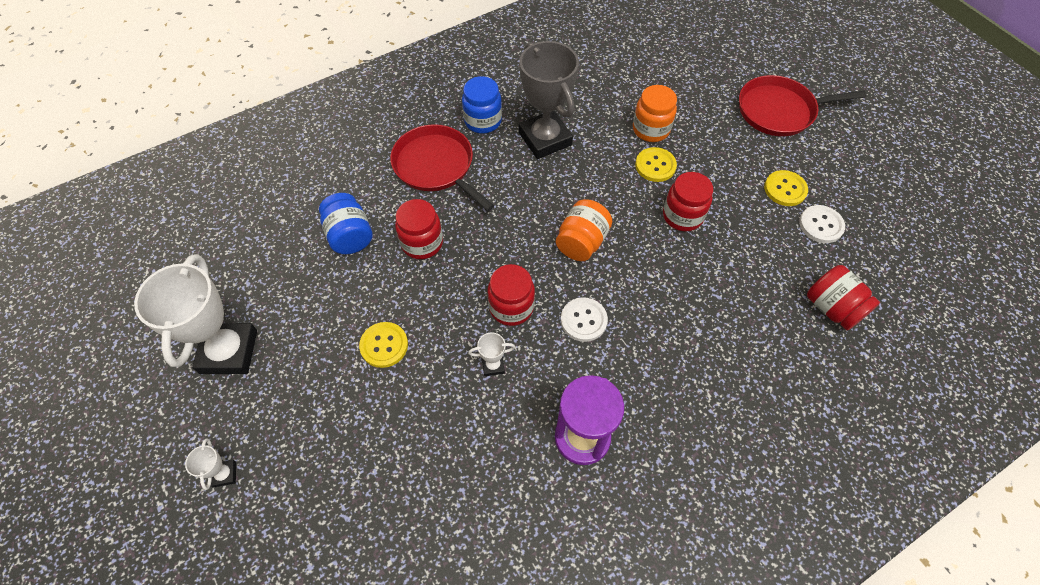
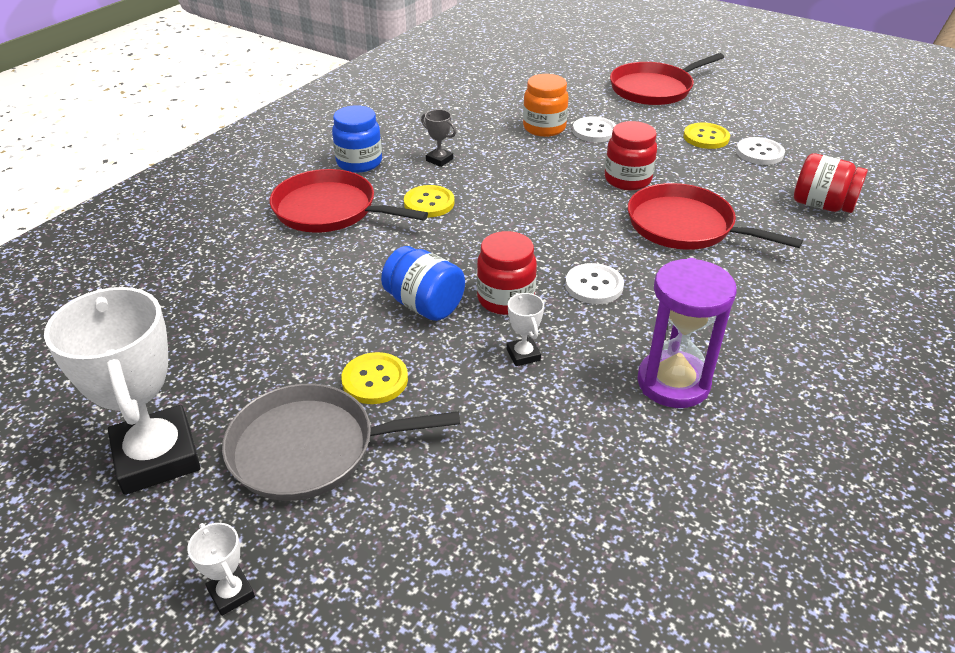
camera: 25 degrees left, 20 degrees down
(317, 386) = (310, 448): none -> grey pan
(350, 236) = (261, 295): blue jar -> blue jar (424, 305)
(422, 243) = (358, 276): red jar -> none
(493, 365) = (523, 355): white trophy -> white trophy turned 75 degrees counterclockwise
(545, 139) = (439, 160): grey trophy -> grey trophy, size x0.42
(581, 242) = (541, 226): orange jar -> none
(655, 165) = (570, 151): yellow button -> yellow button (429, 203)
(691, 148) = (594, 131): none -> white button
(696, 286) = (685, 226): none -> red pan

